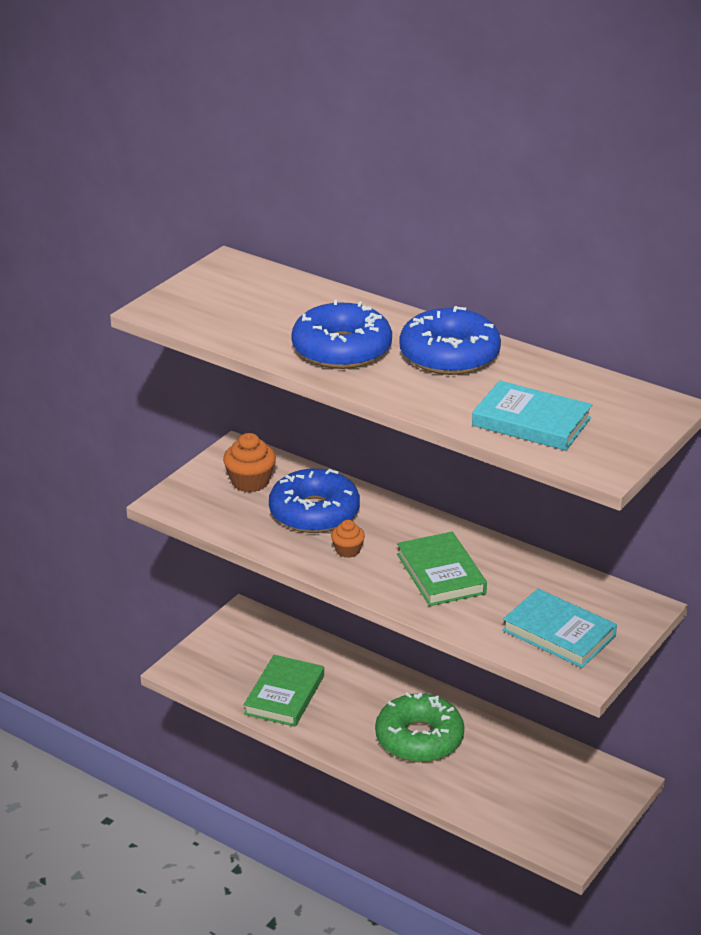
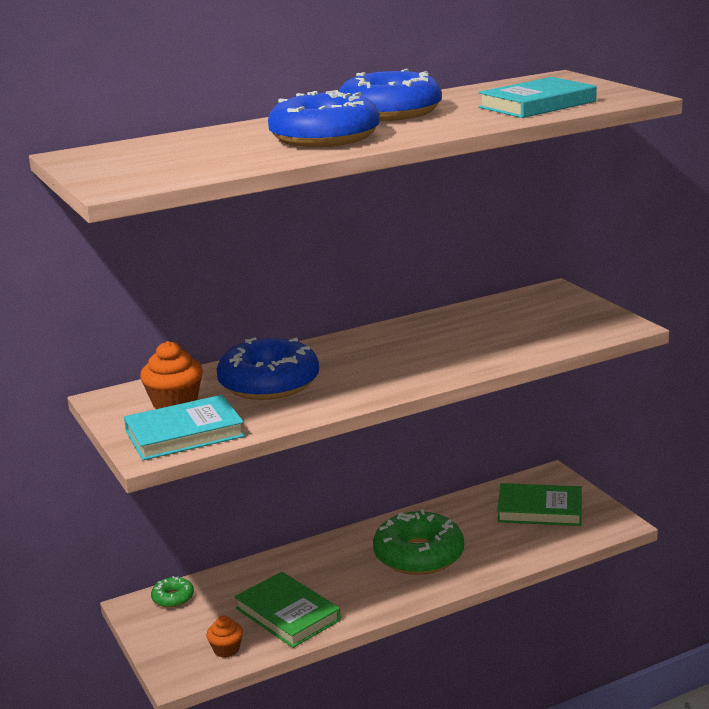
camera: 60 degrees left, 10 degrees down
(266, 626) = (173, 598): none -> green donut
(348, 550) = (349, 380): orange cupcake -> orange cupcake (226, 649)
(441, 574) = (430, 349): green book -> green book (539, 509)
(559, 633) = (560, 324): turquoise book -> turquoise book (184, 433)

